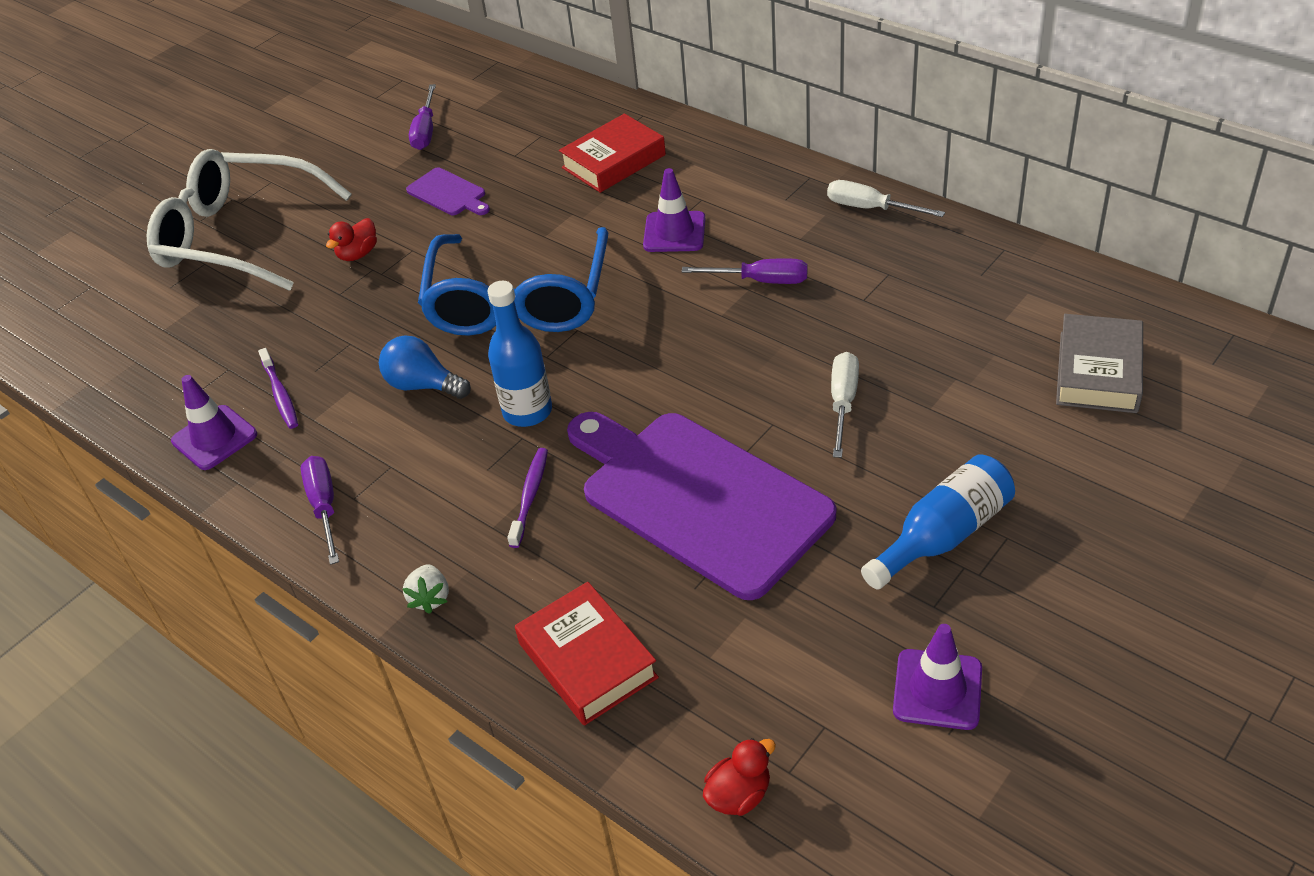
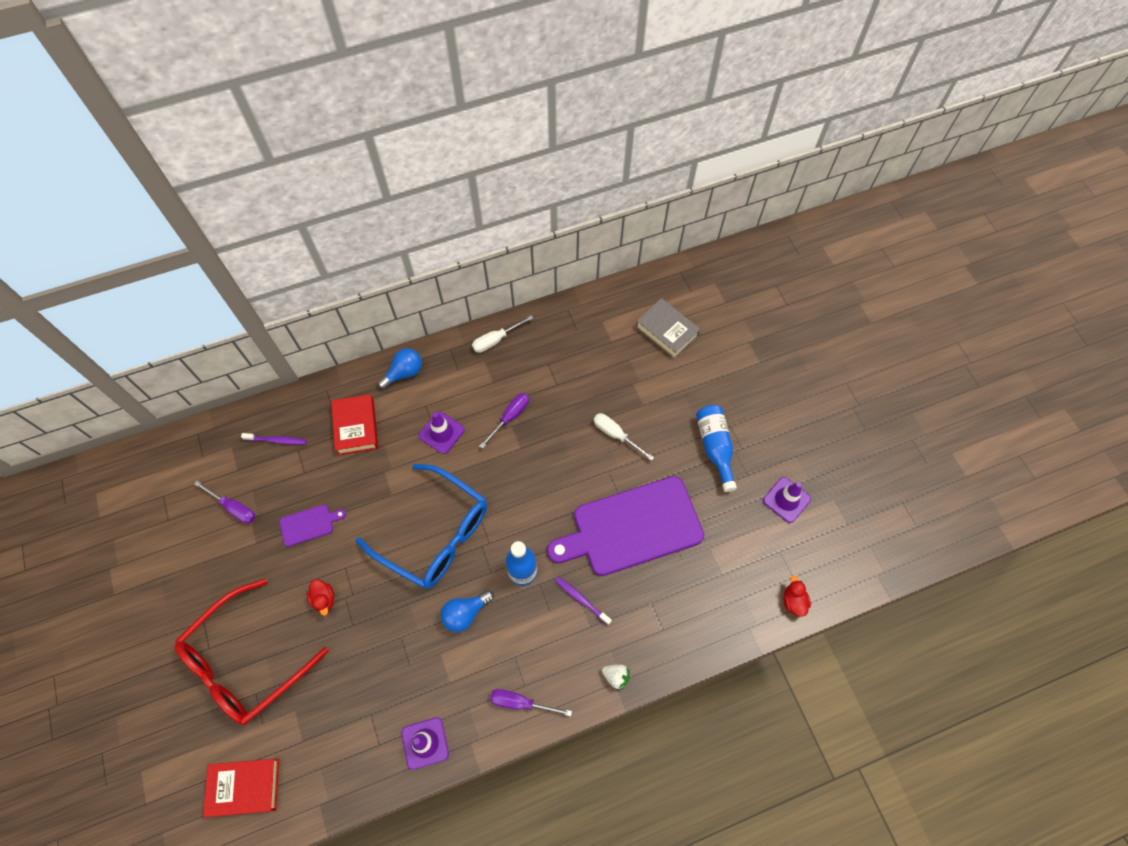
camera: 65 degrees left, 20 degrees up
(238, 236) = (245, 662): white glasses -> red glasses
(280, 394) = (415, 692): purple toothbrush -> purple toothbrush (277, 440)
(587, 660) = (694, 624): red book -> red book (245, 787)
(731, 159) = (404, 373): none -> blue light bulb

